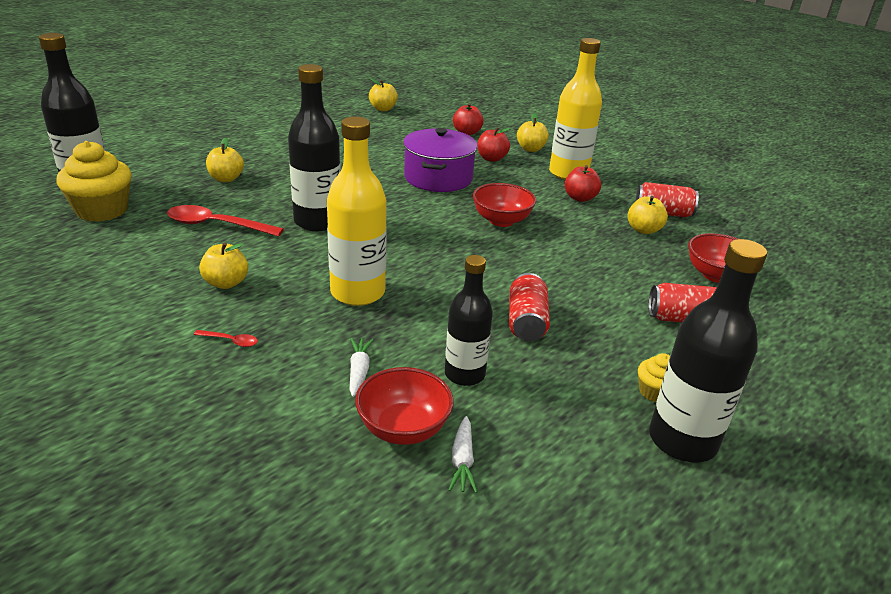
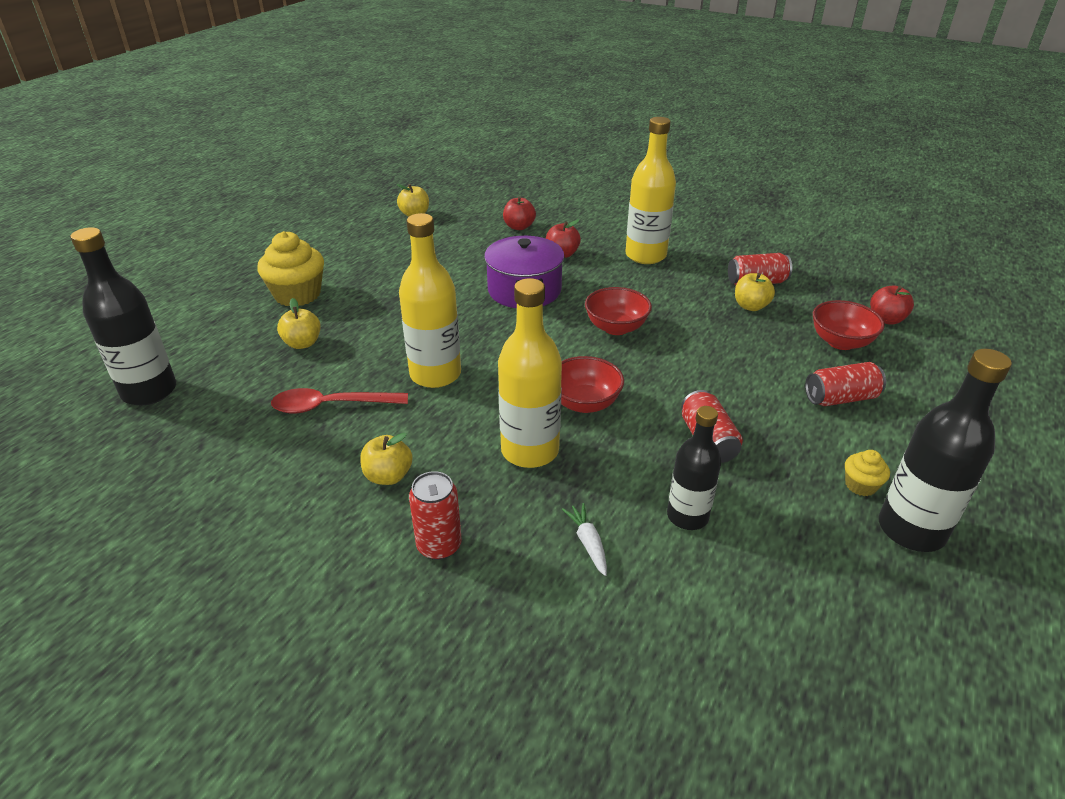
camera: 15 degrees left, 5 degrees up
(102, 210) = (188, 419): yellow cupcake -> yellow cupcake (297, 295)
(231, 341) = (439, 545): red spoon -> red can
(317, 221) = (435, 374): black bottle -> yellow bottle
(403, 428) = (668, 594): red bowl -> red bowl (584, 403)
(462, 461) = (742, 613): white carrot -> none
(530, 149) = (593, 234): yellow apple -> none
(580, 198) = (673, 283): red apple -> red apple (886, 319)

